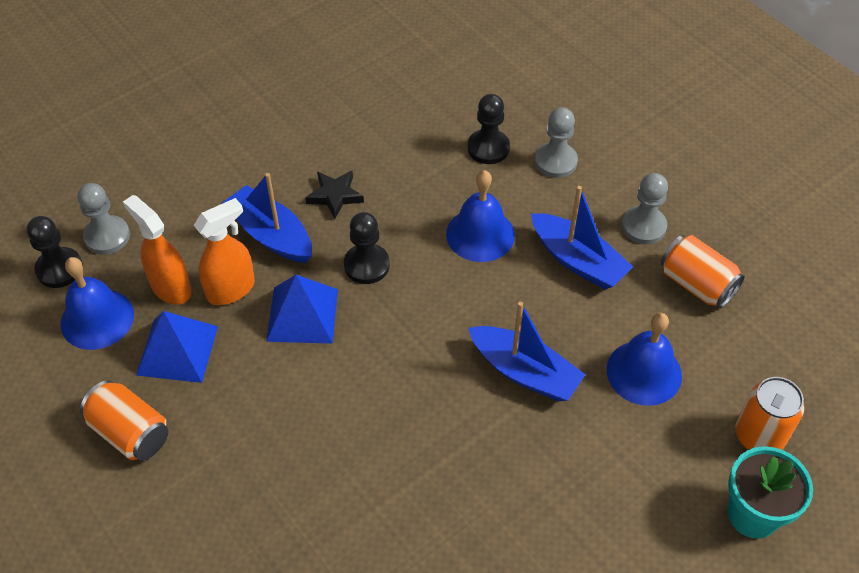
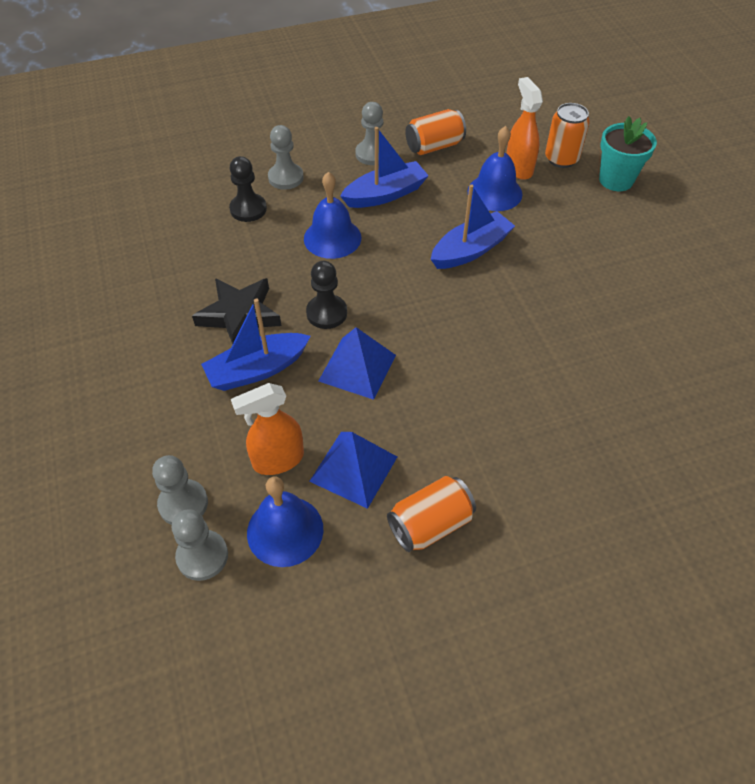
camera: 70 degrees left, 0 degrees up
(59, 269) = (202, 556): black pawn -> grey pawn
(231, 289) = (304, 413): orange spray bottle -> orange spray bottle (518, 168)
(335, 196) = (239, 315): black star -> black star, size x1.59

